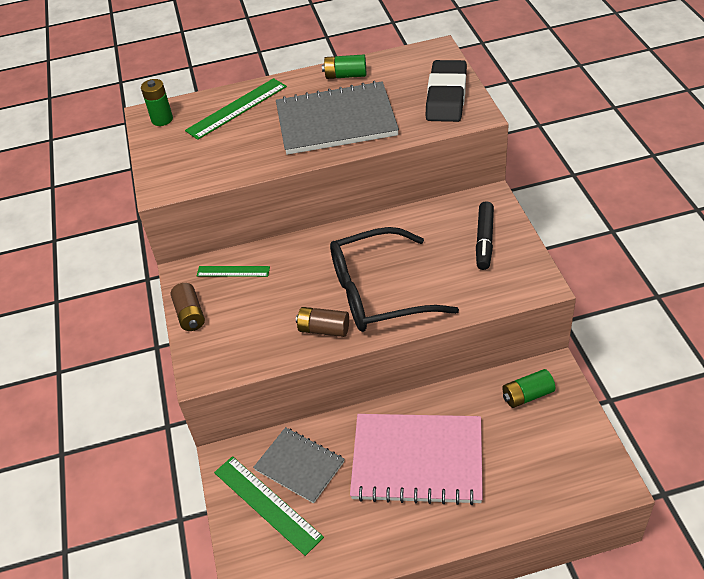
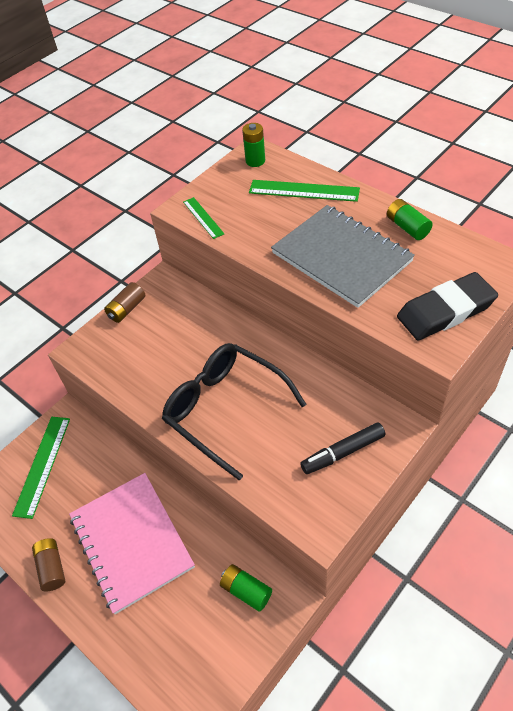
camera: 55 degrees right, 5 degrees up
(233, 271) = (184, 305): green ruler -> green ruler (203, 217)
(299, 466) = (84, 464): grey notebook -> none
(324, 329) = (163, 397): brown battery -> brown battery (52, 568)

